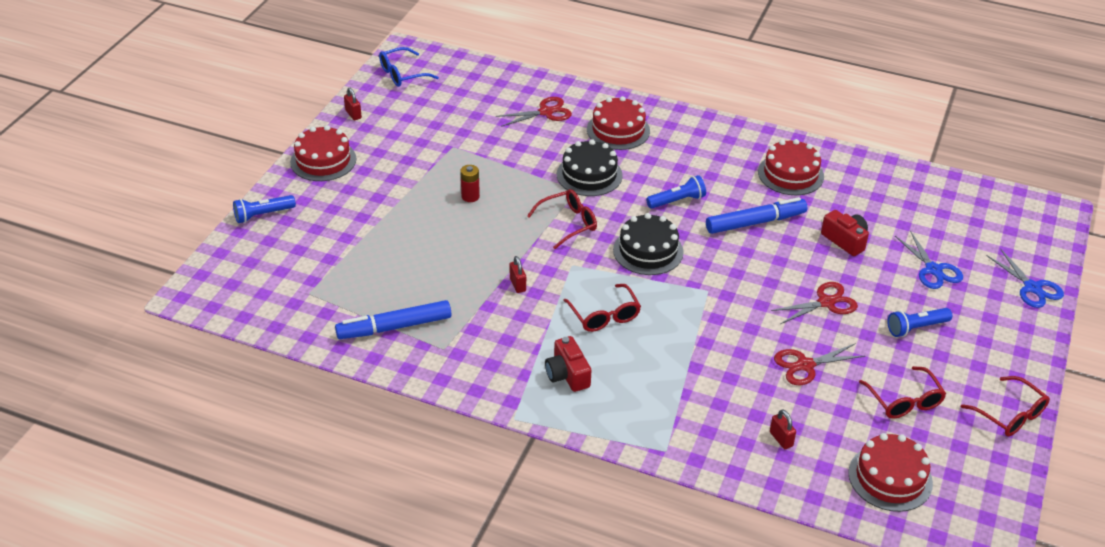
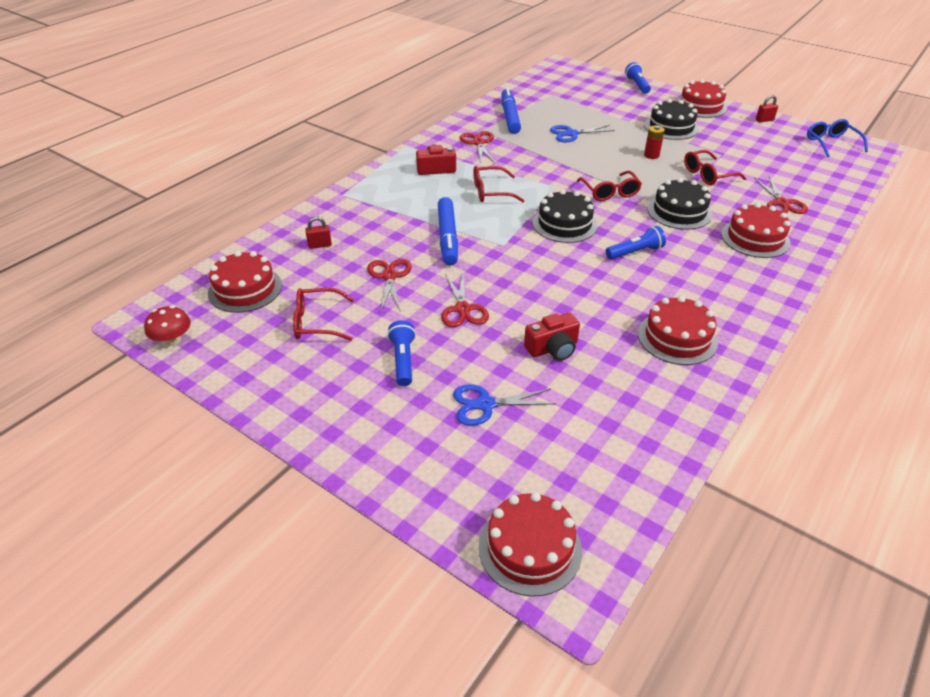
camera: 105 degrees right, 0 degrees up
(390, 183) = (671, 127): none -> black cake
(483, 346) = (478, 143): none -> red scissors
(517, 285) = (539, 162): red padlock -> none
(677, 201) = (635, 252): blue flashlight -> blue flashlight turned 105 degrees counterclockwise
(755, 222) = (594, 293): blue marker -> blue marker (447, 237)
(996, 506) = (172, 340): none -> red mushroom
(1010, 415) = (257, 388): red glasses -> red glasses (707, 175)
(1032, 288) = (424, 488): blue scissors -> blue scissors (571, 134)
(1040, 232) = (530, 548): none -> red cake

